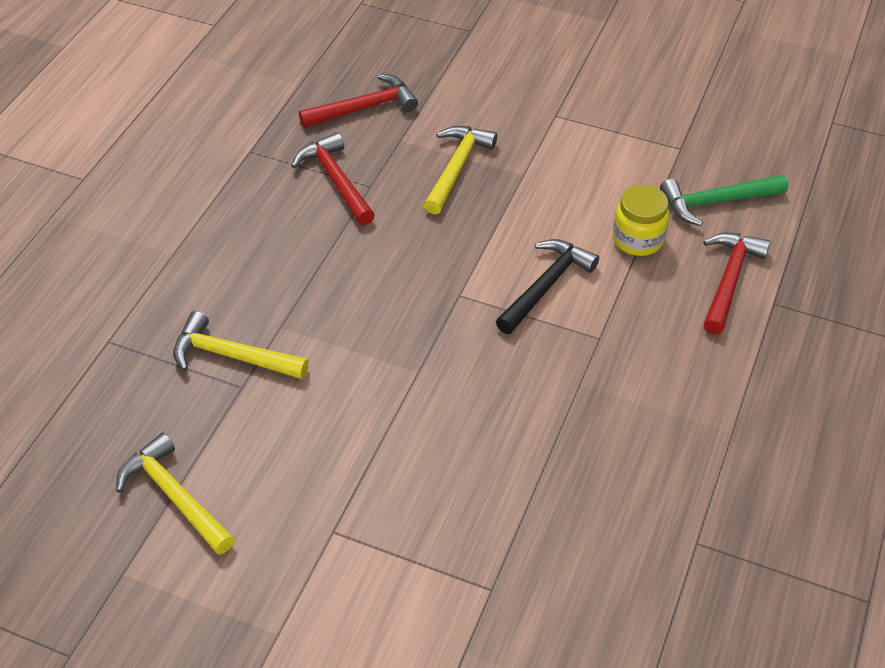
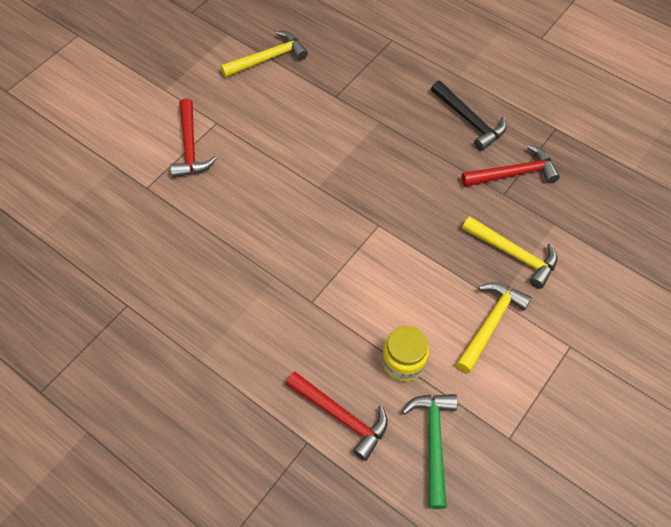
camera: 105 degrees right, 10 degrees up
(232, 356) = (361, 94): yellow hammer -> yellow hammer (490, 324)
(364, 108) = (597, 206): red hammer -> red hammer (190, 147)
(546, 286) = (371, 281): black hammer -> black hammer (469, 120)

